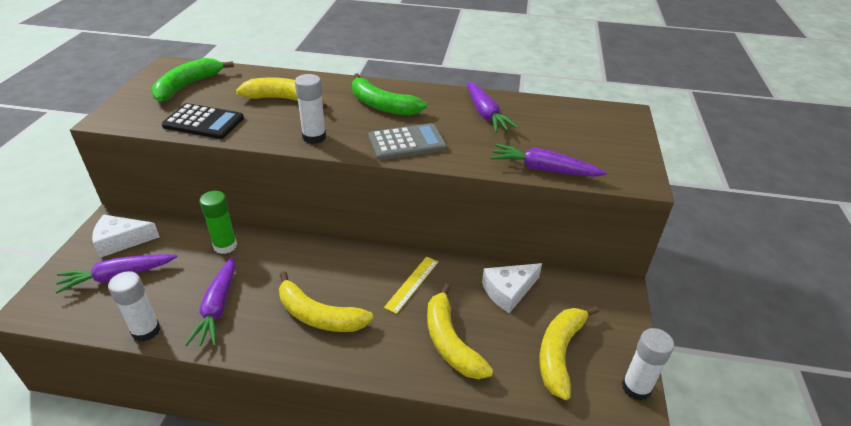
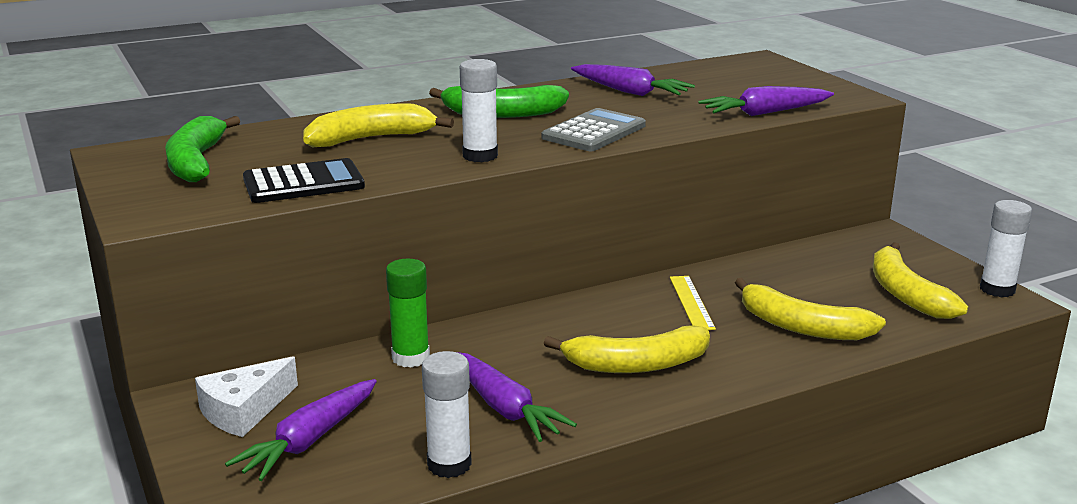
camera: 35 degrees left, 15 degrees down
(508, 291) = (793, 271): white cheese -> none

